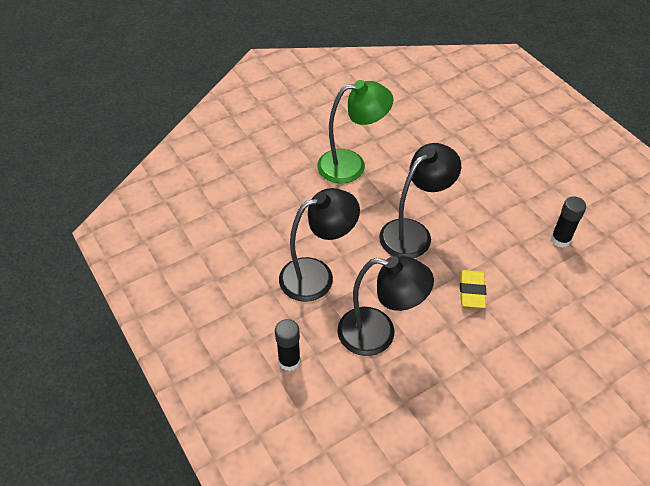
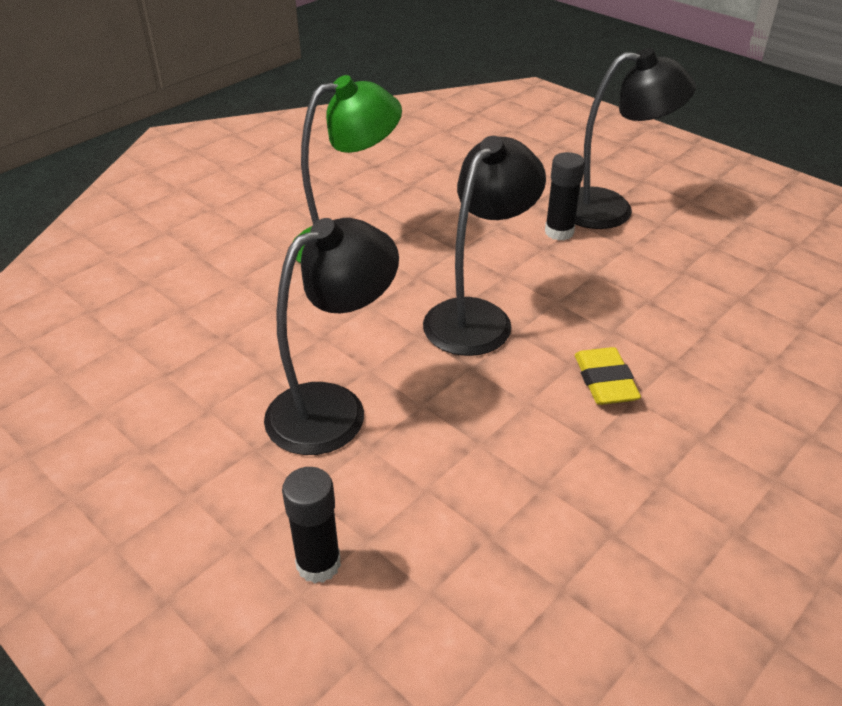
camera: 15 degrees left, 10 degrees down
(378, 334) = (473, 480): black lamp -> black lamp (611, 209)
(560, 239) = (706, 286): black glue stick -> black glue stick (559, 232)

